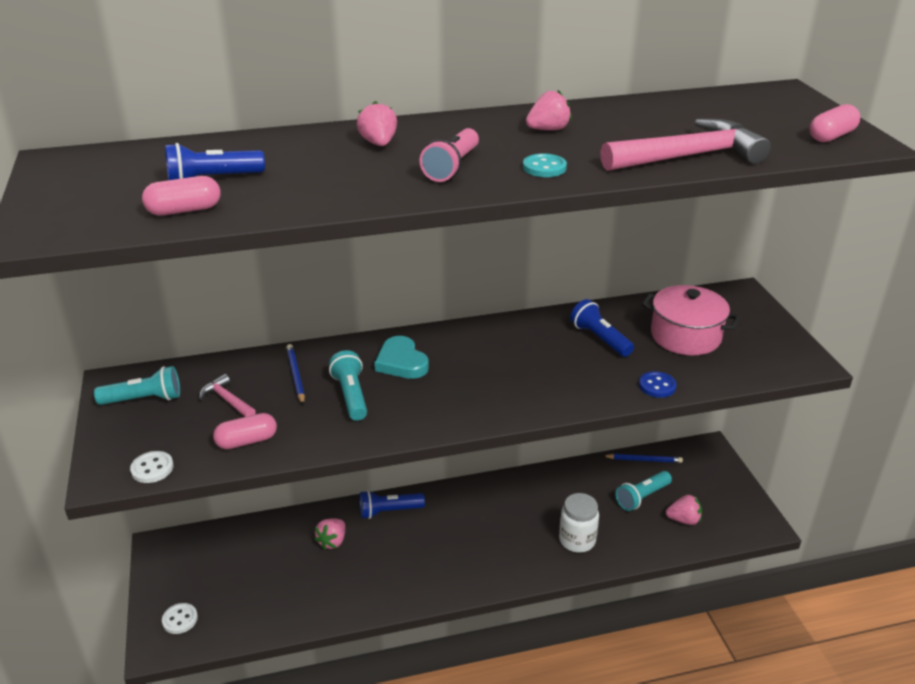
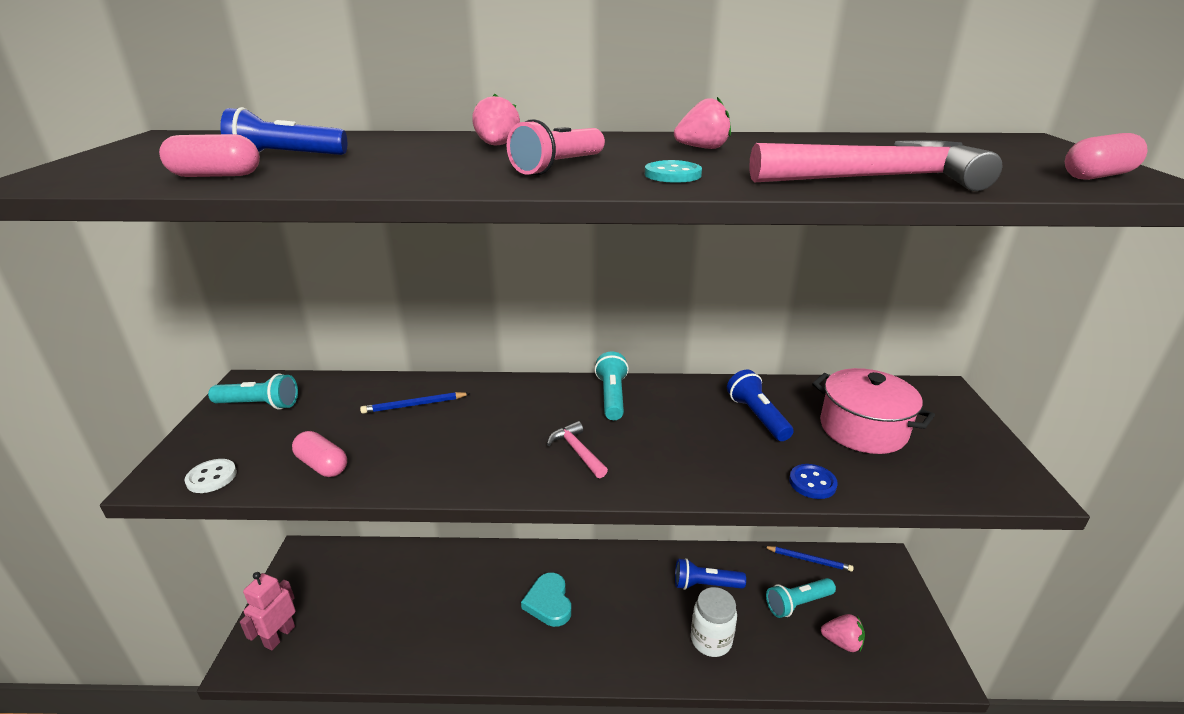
camera: 15 degrees right, 5 degrees down
(180, 619) = (279, 636): white button -> pink robot
(227, 400) = (333, 418): pink hammer -> pink hammer (577, 451)
(247, 441) = (322, 465): pink capsule -> pink capsule turned 45 degrees clockwise
(296, 376) = (414, 405): blue pencil -> blue pencil turned 105 degrees counterclockwise
(332, 541) = (457, 584): pink strawberry -> none
(351, 395) = (456, 434): turquoise flashlight -> turquoise flashlight (612, 397)
(389, 511) = (525, 563): blue flashlight -> blue flashlight (705, 585)
(401, 362) = (527, 408): turquoise heart -> turquoise heart (549, 602)

